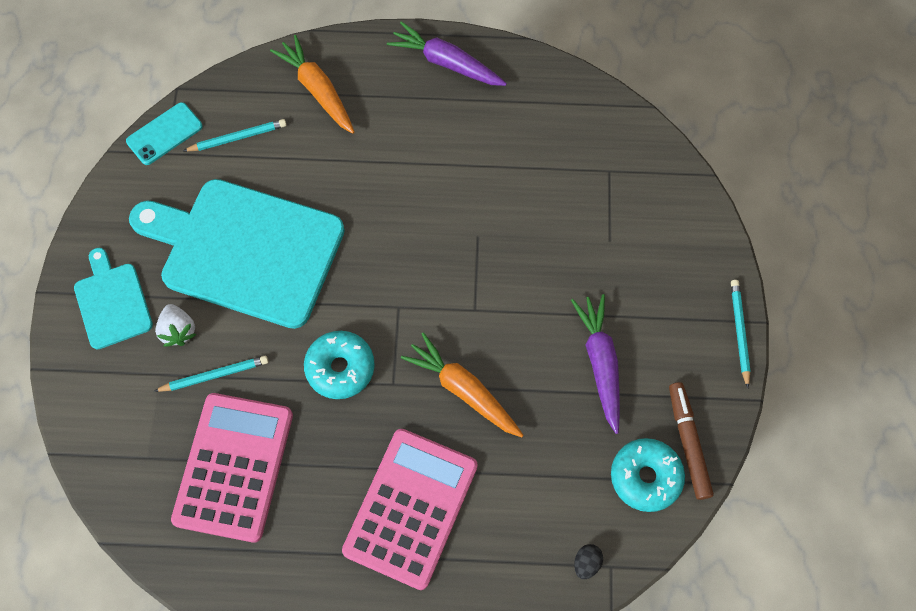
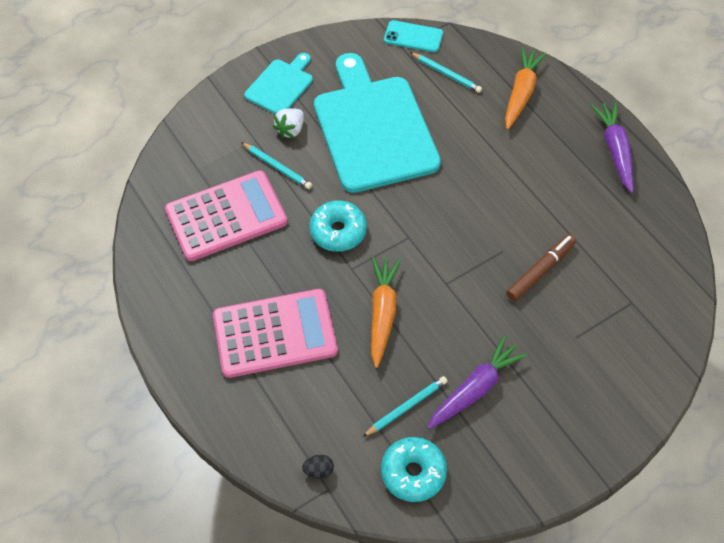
camera: 55 degrees right, 10 degrees down
(688, 442) = (464, 487): brown marker -> brown marker (540, 271)
(739, 332) = (584, 472): turquoise pencil -> turquoise pencil (406, 407)

